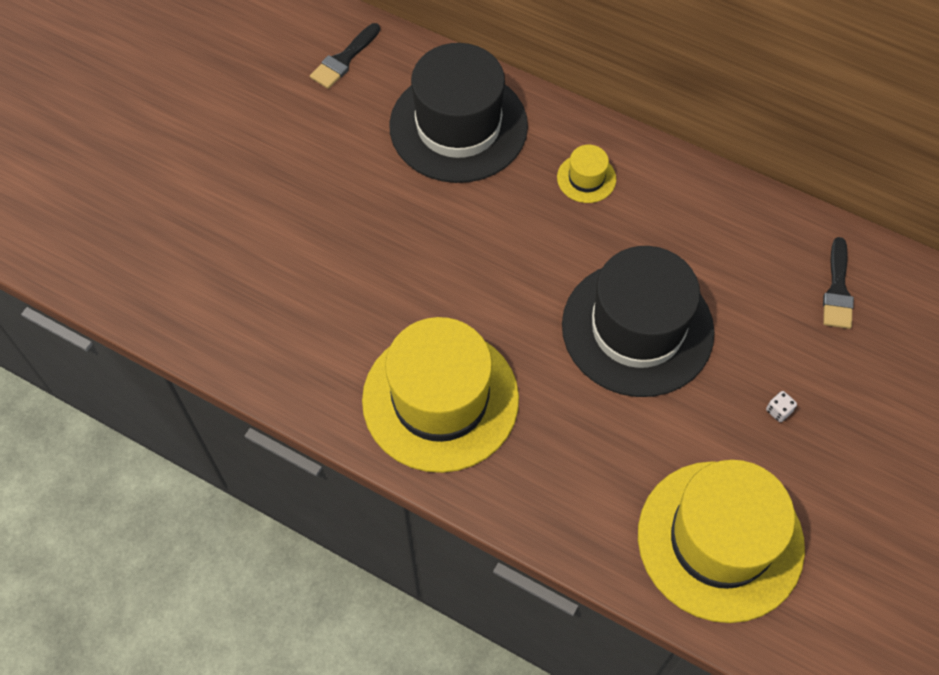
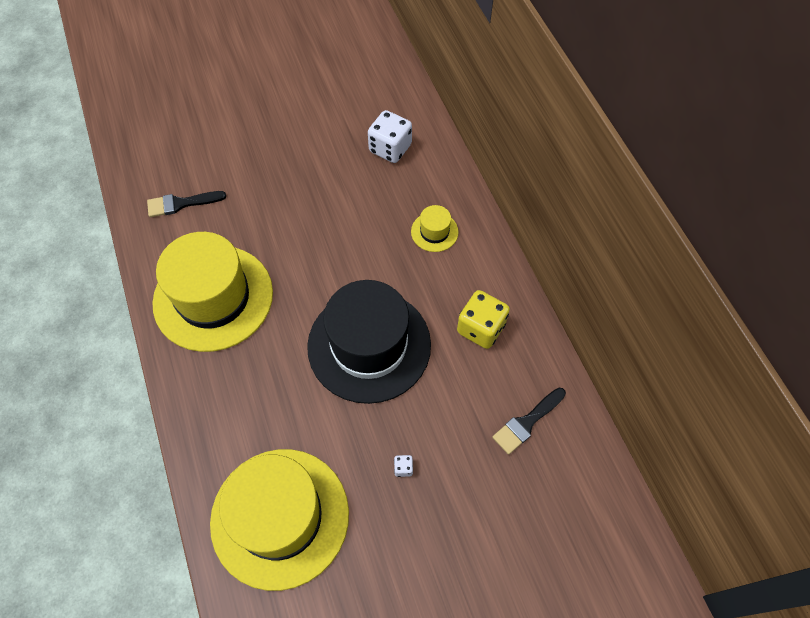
camera: 40 degrees right, 0 degrees up
(344, 59) = (365, 68): black brush -> black brush (181, 204)
(458, 126) = (390, 148): black hat -> white dice
(718, 237) = (481, 328): none -> yellow dice

